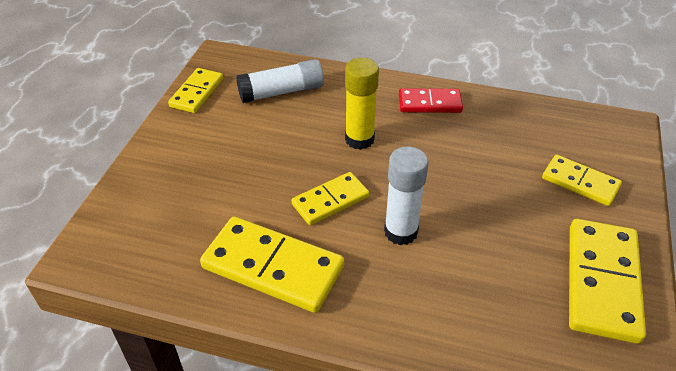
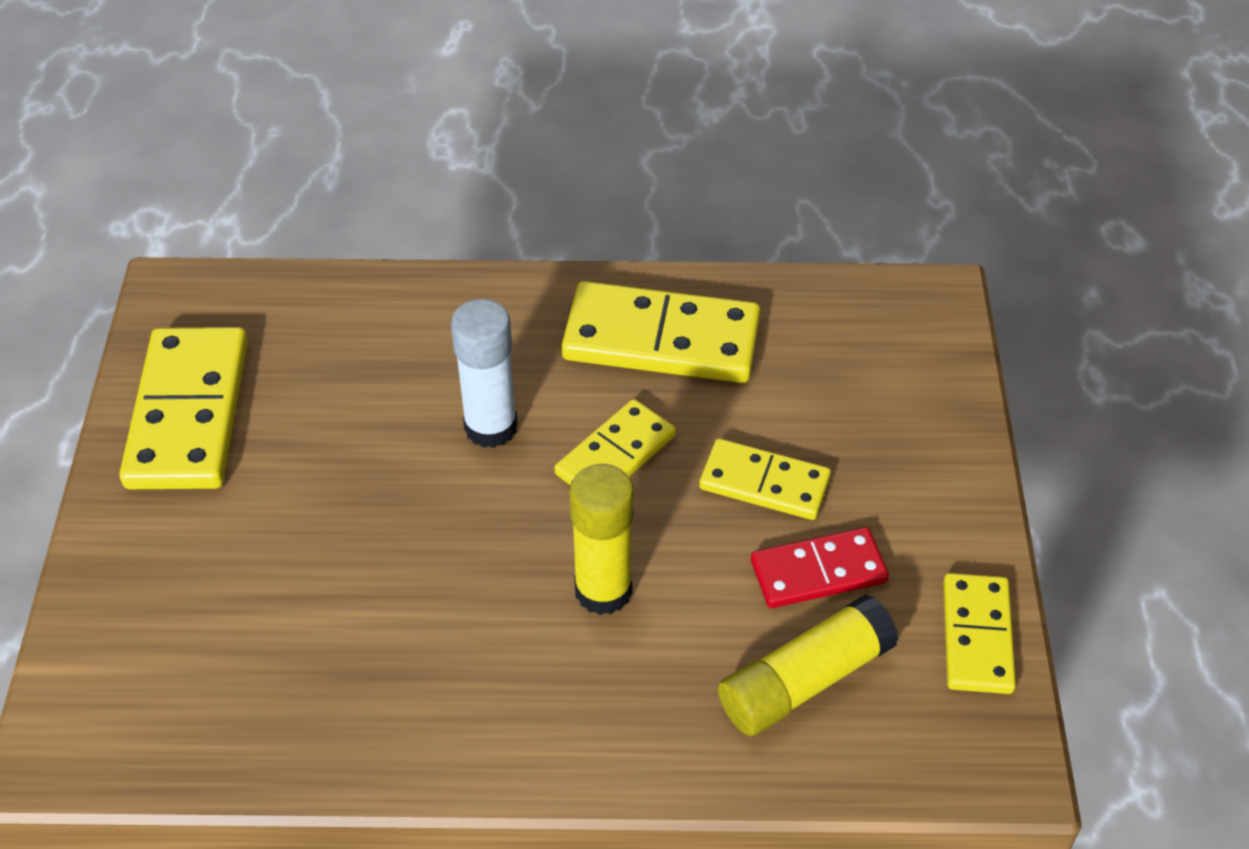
camera: 165 degrees right, 5 degrees up
(281, 92) = (804, 680): white glue stick -> yellow glue stick
(429, 103) = (481, 720): red domino -> red domino (818, 571)
(580, 182) = (187, 582): yellow domino -> yellow domino (764, 483)

